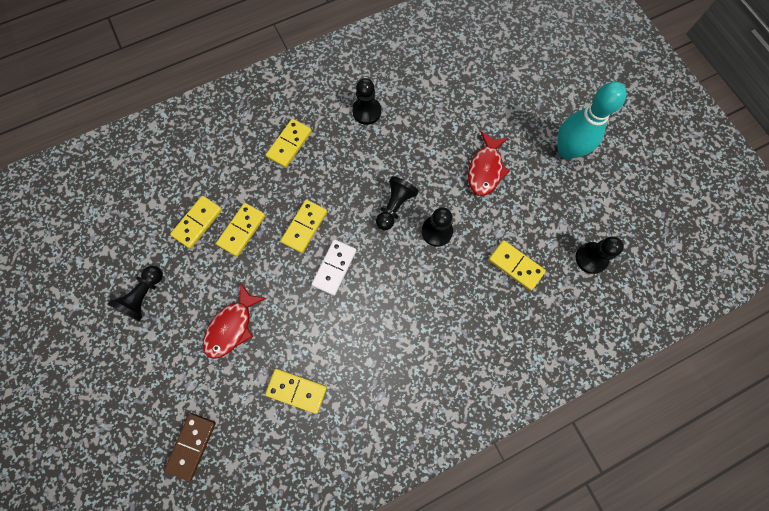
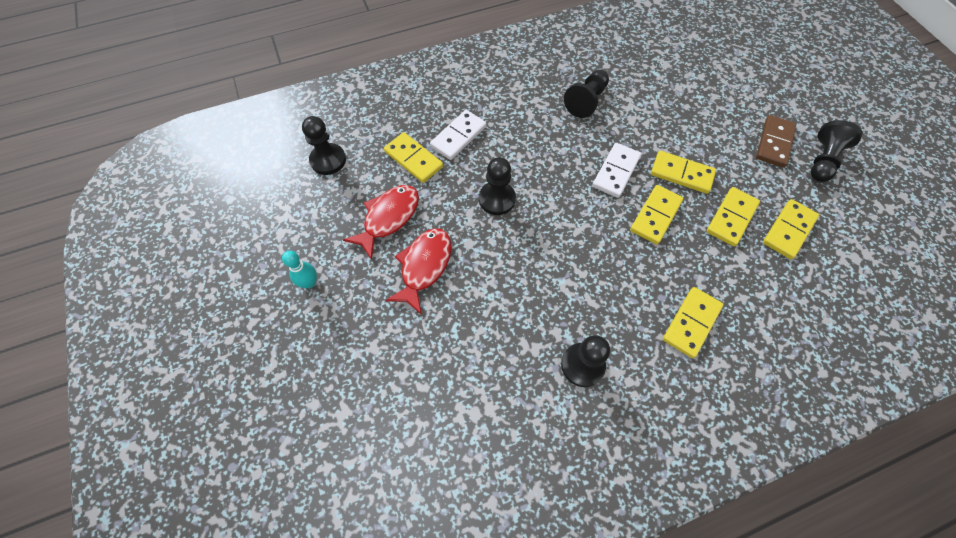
camera: 175 degrees left, 10 degrees down
(192, 445) = (732, 49): brown domino -> brown domino (774, 143)
(232, 326) = (718, 128): red fish -> red fish (388, 218)
(297, 390) = (644, 77): yellow domino -> yellow domino (681, 174)
(394, 207) = (545, 230): black pawn -> black pawn (586, 101)
(479, 294) = (458, 136): none -> white domino
(567, 150) = (309, 283): turquoise bowling pin -> turquoise bowling pin, size x0.46

